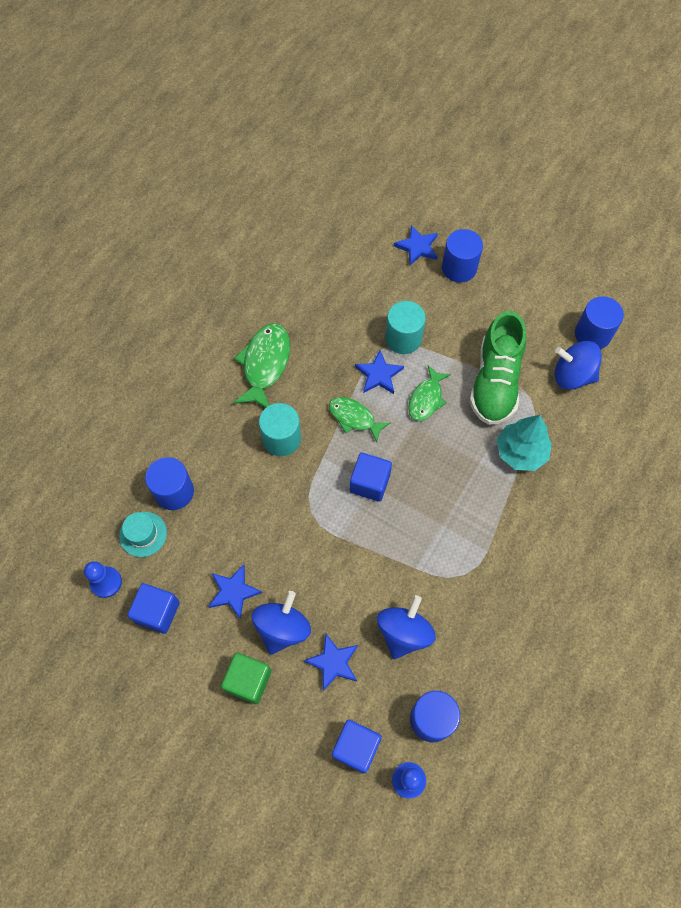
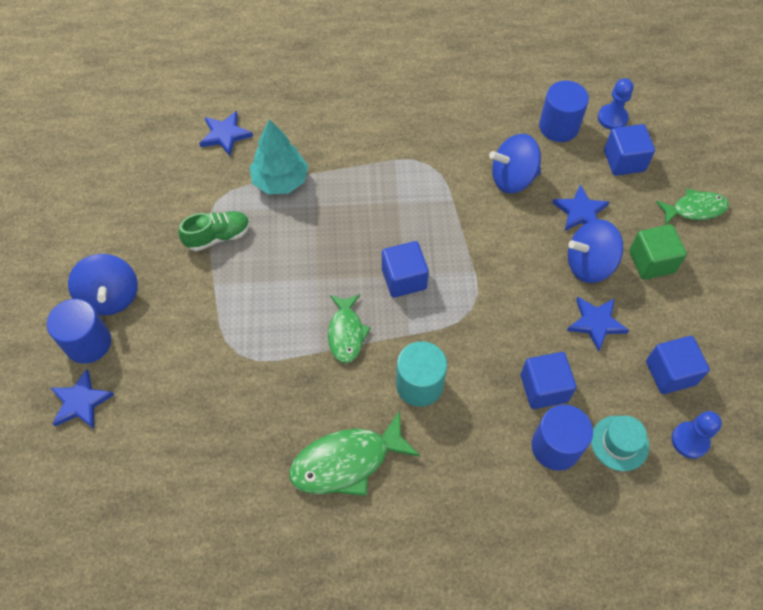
camera: 125 degrees left, 5 degrees down
(217, 515) = (544, 388): none -> blue cube
(379, 374) = (280, 341): blue star -> blue star (225, 135)
(403, 338) = (219, 344): turquoise cylinder -> none
(426, 399) = (278, 283): green fish -> green fish (695, 209)
(495, 382) = (218, 236): green shoe -> green shoe, size x0.56
(572, 376) = (168, 180): blue spinning top -> blue spinning top (111, 297)
(592, 334) = (107, 186): blue cylinder -> none

